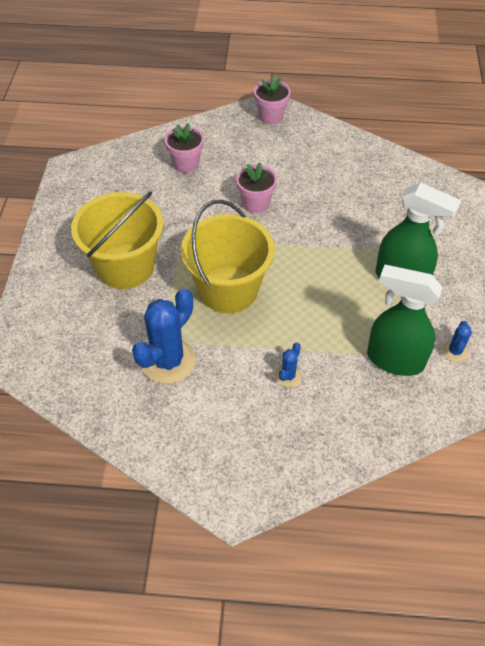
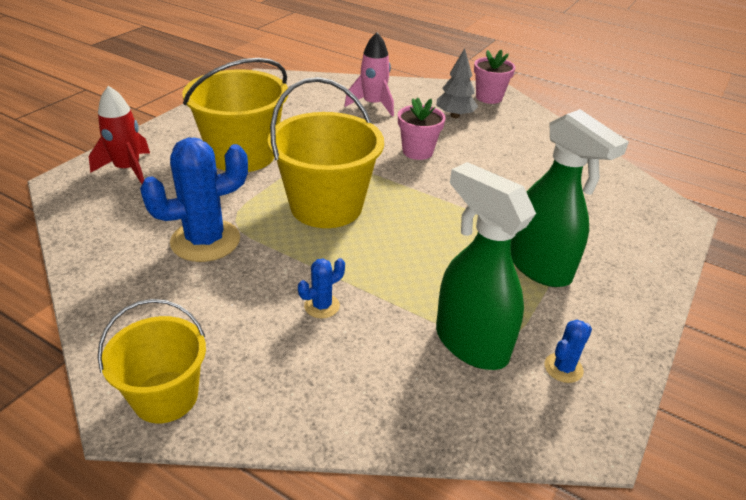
camera: 25 degrees right, 15 degrees down
(48, 322) = (128, 169): none -> red rocket
(186, 164) = (373, 105): pink flower pot -> pink rocket
(245, 486) = (165, 397): none -> yellow bucket
(258, 150) = (455, 116): none -> grey tree

